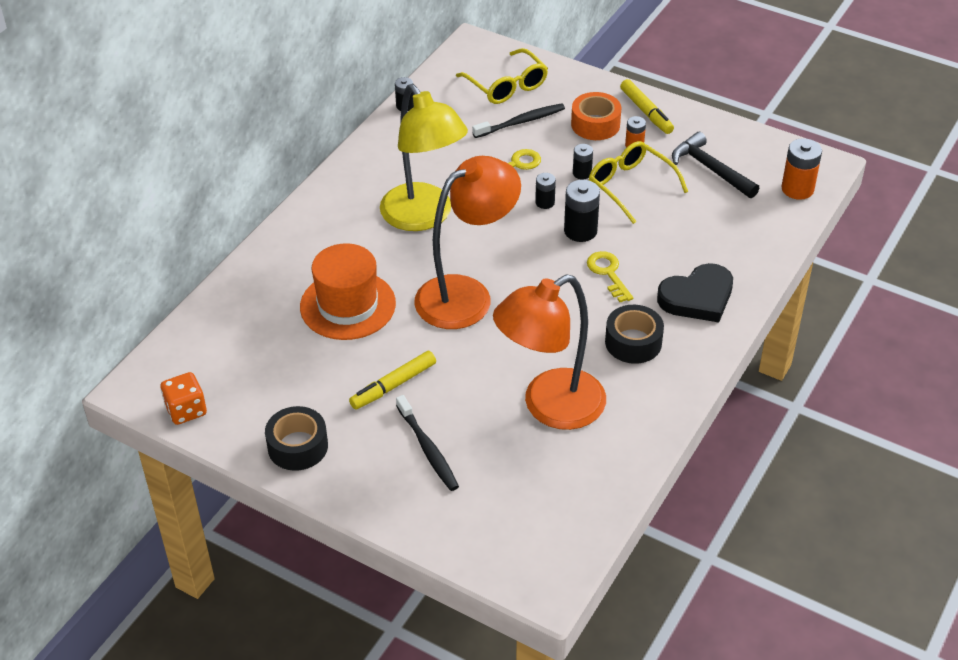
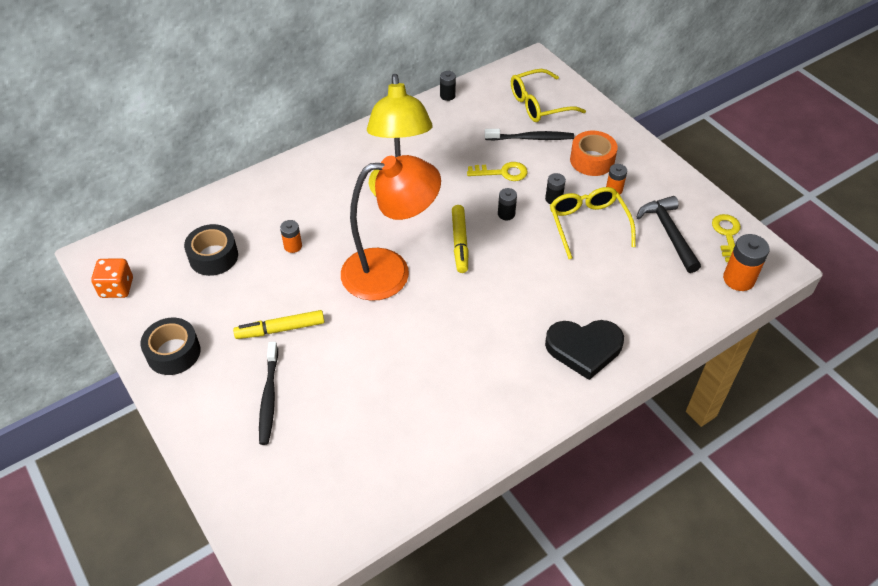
camera: 25 degrees right, 5 degrees up
(348, 305) = (293, 246): orange hat -> orange battery
(506, 86) = (539, 104): yellow glasses -> yellow glasses turned 75 degrees clockwise
(550, 407) = (392, 401): orange lamp -> none
(580, 231) = (520, 249): black battery -> none
(608, 273) = (519, 296): yellow key -> yellow key (727, 235)
(633, 342) = (501, 369): black tape -> black tape (213, 256)
(646, 112) = (643, 163): yellow marker -> yellow marker (460, 243)

